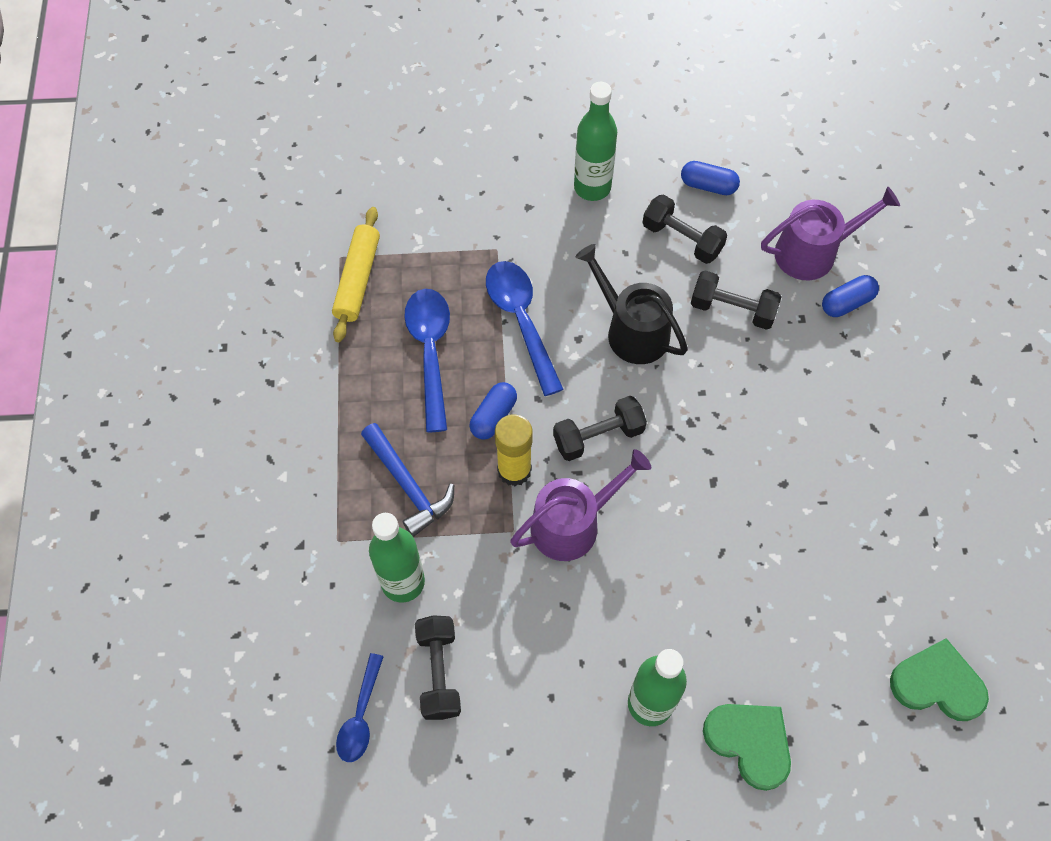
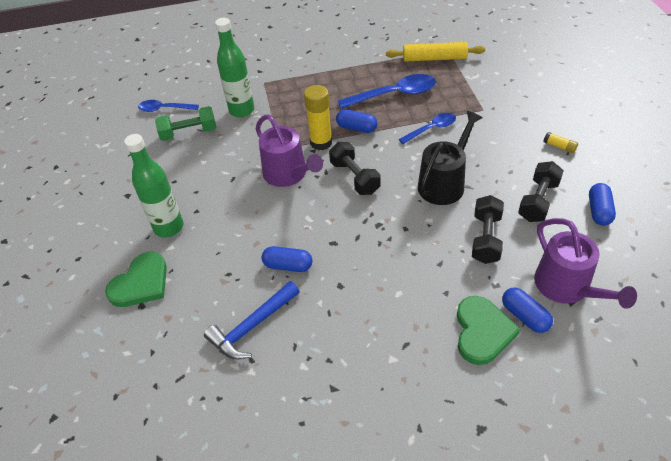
camera: 85 degrees right, 15 degrees down
(408, 485) = (302, 102): blue hammer -> blue hammer (252, 327)
(439, 672) = (189, 133): black dumbbell -> green dumbbell
(521, 321) = (431, 129): blue spoon -> blue spoon, size x0.61
(592, 187) = (559, 146): green bottle -> yellow glue stick
(744, 542) = (288, 265): none -> blue capsule
(937, 683) = (182, 404): green heart -> green heart (482, 331)

